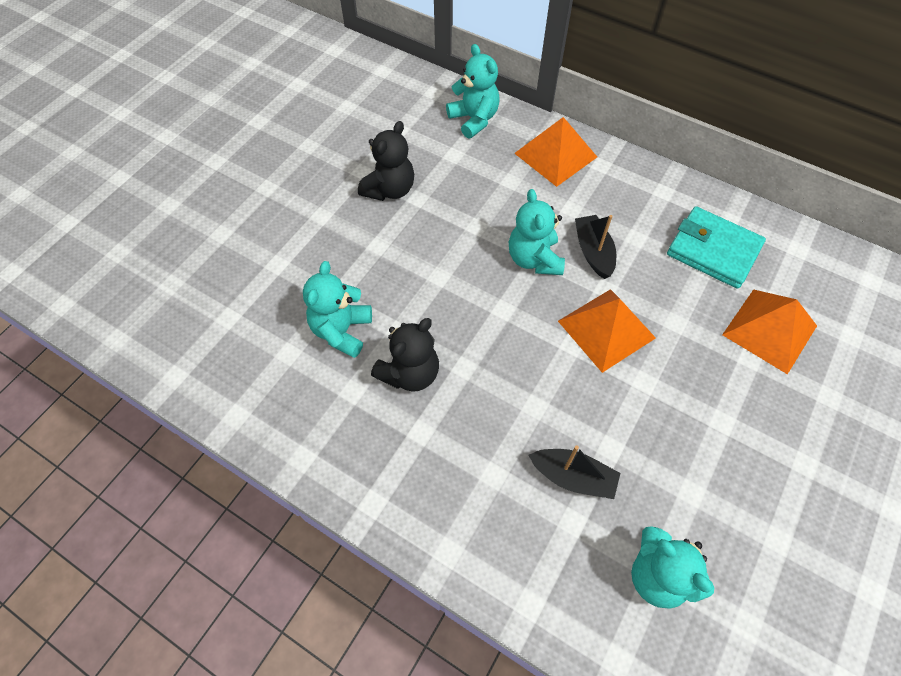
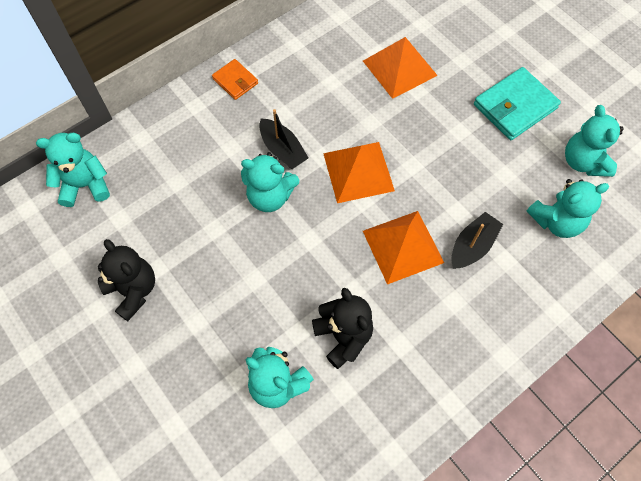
camera: 70 degrees left, 5 degrees up
(555, 155) = (166, 135): orange pyramid -> orange pyramid (403, 246)
(593, 252) = (282, 150): black boat -> black boat turned 135 degrees counterclockwise
(650, 185) = (235, 81): none -> orange wallet
(713, 250) = (318, 68): turquoise wallet -> turquoise wallet (515, 106)
(771, 594) = (583, 162): none -> turquoise teddy bear

